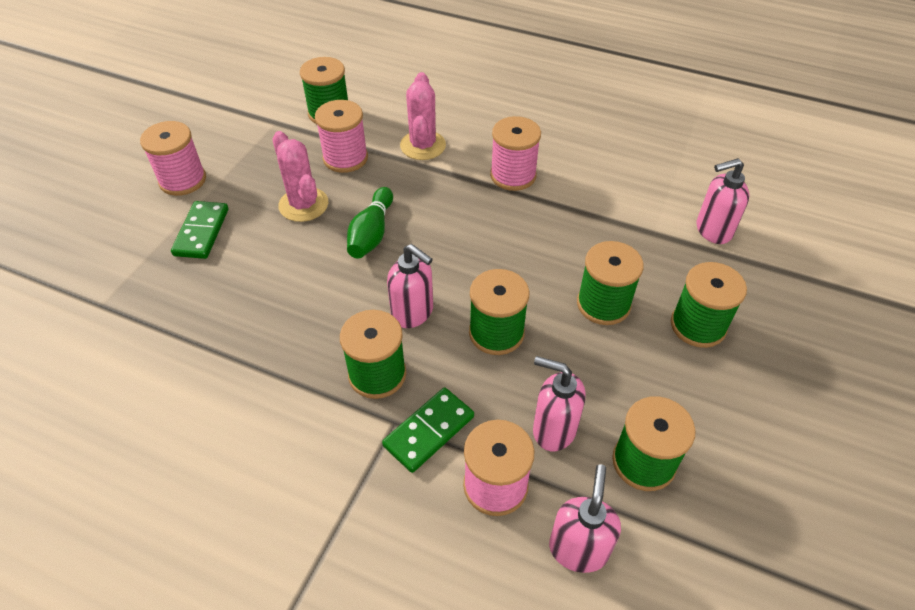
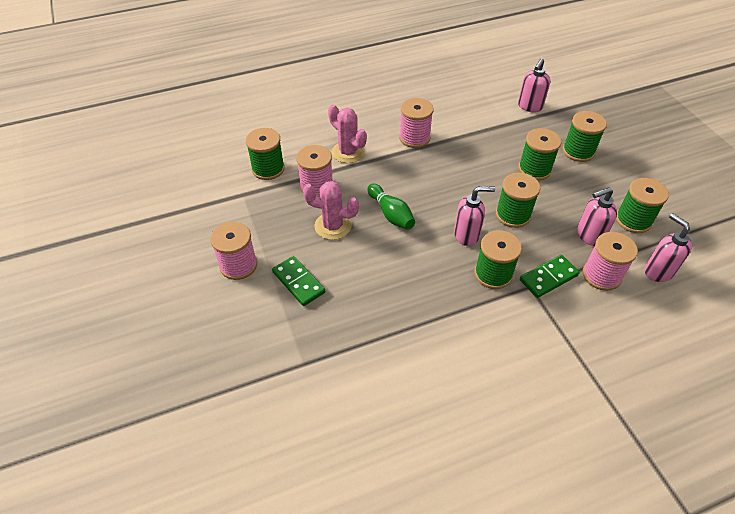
camera: 45 degrees left, 0 degrees up
(429, 431) = (548, 278): green domino -> green domino turned 60 degrees clockwise

